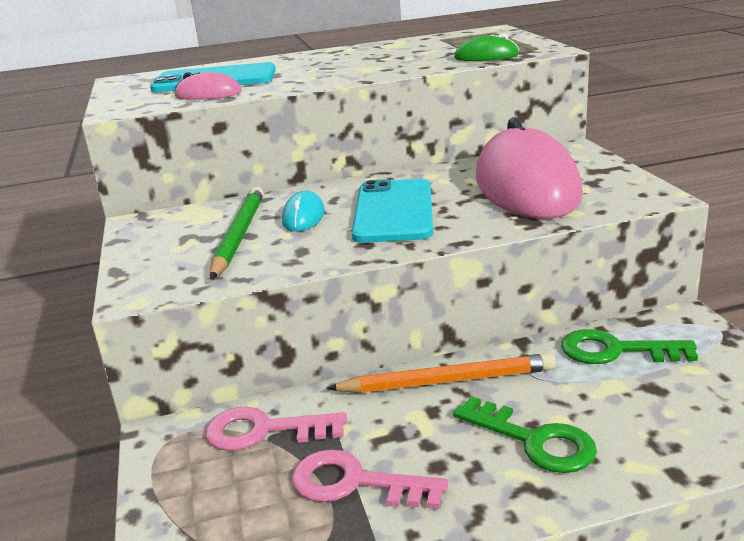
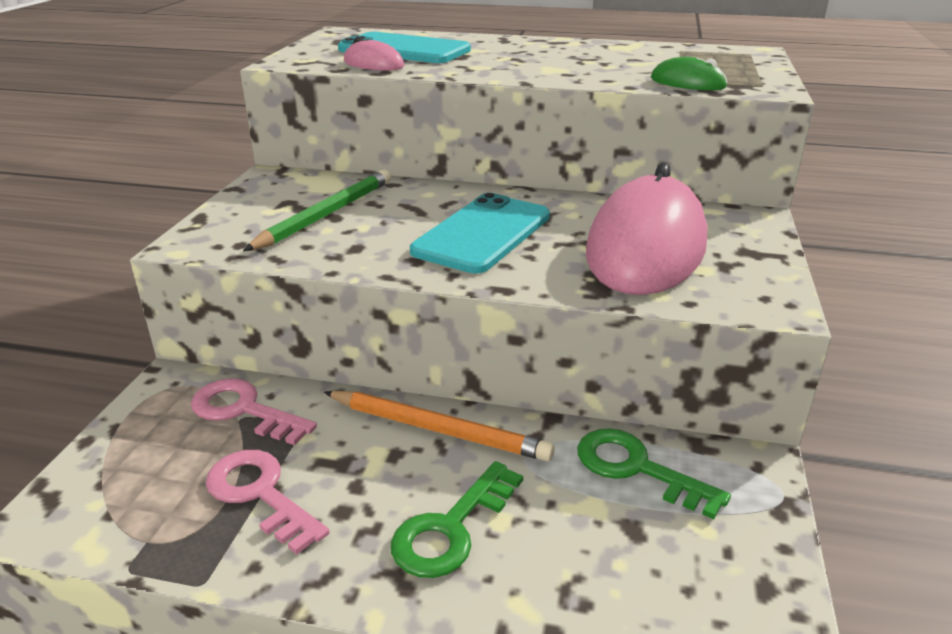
camera: 25 degrees right, 5 degrees up
(303, 217) = (399, 213): turquoise mouse -> none
(534, 440) = (451, 528): green key -> green key turned 60 degrees clockwise

